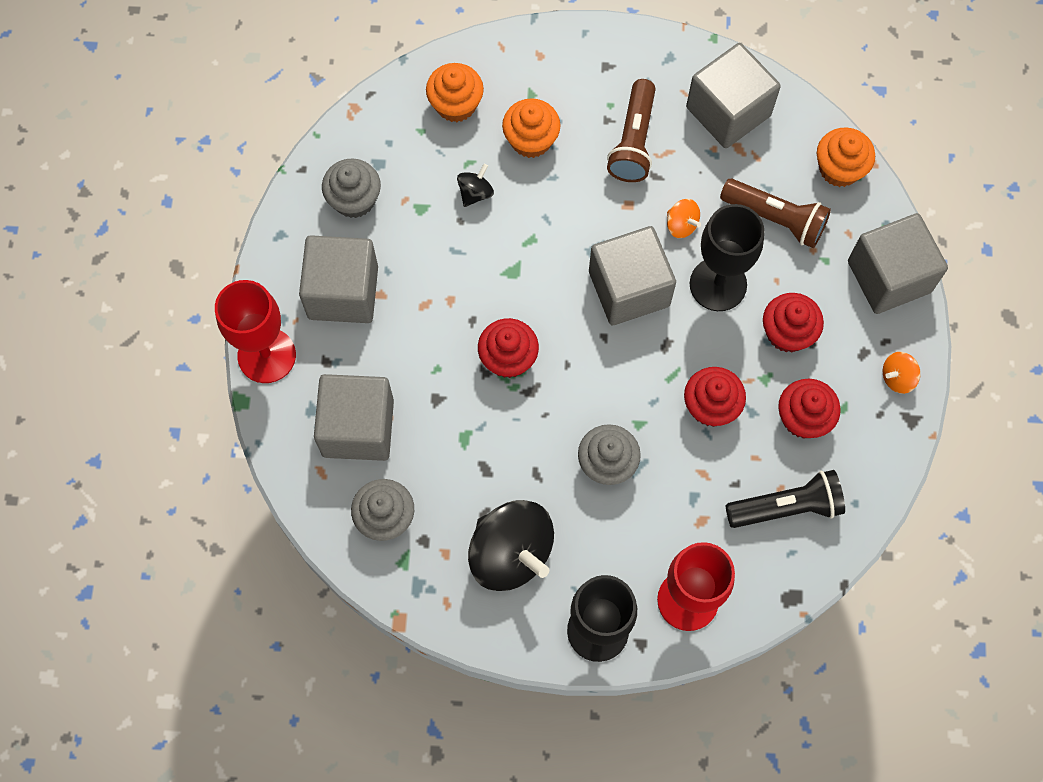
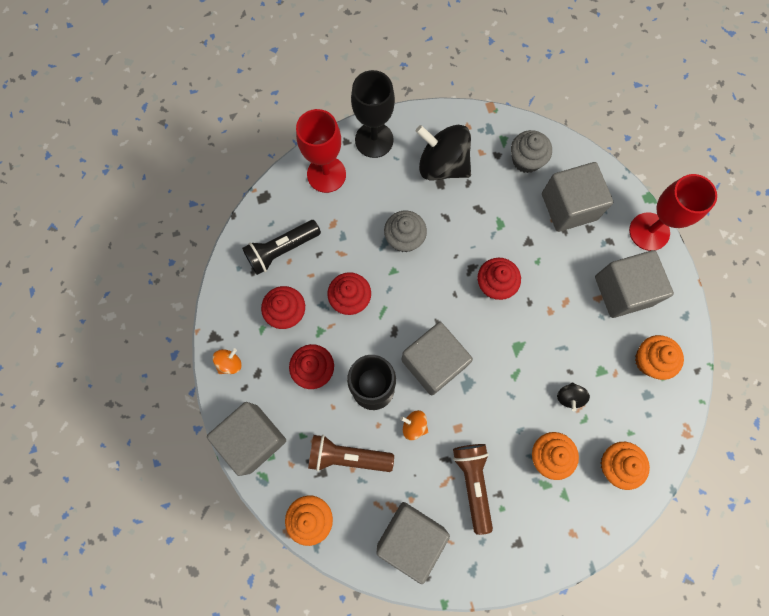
camera: 160 degrees right, 5 degrees up
(354, 199) = (650, 360): grey cupcake -> orange cupcake

